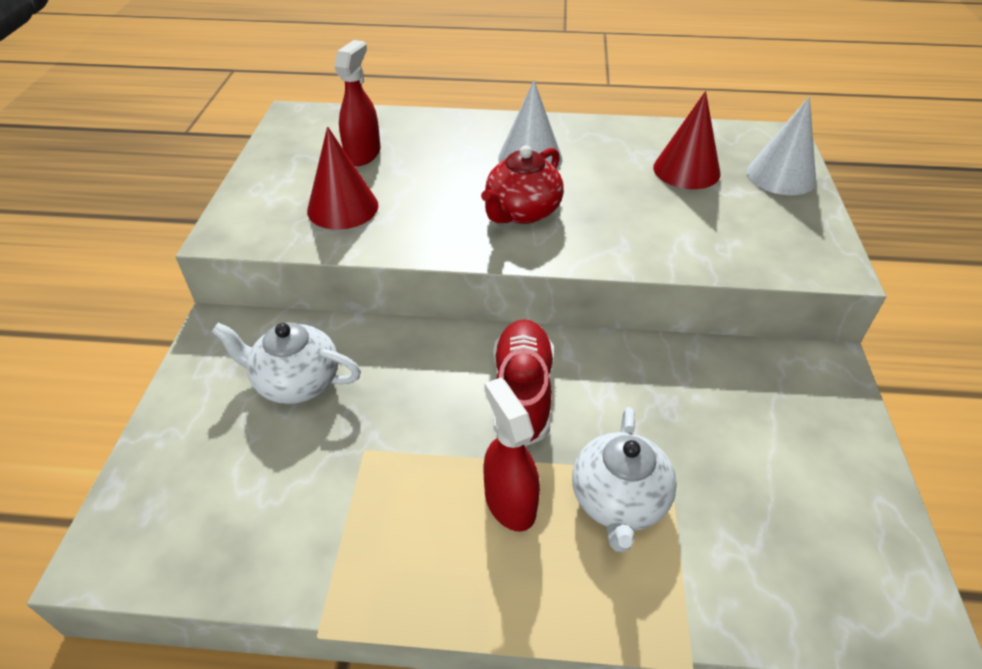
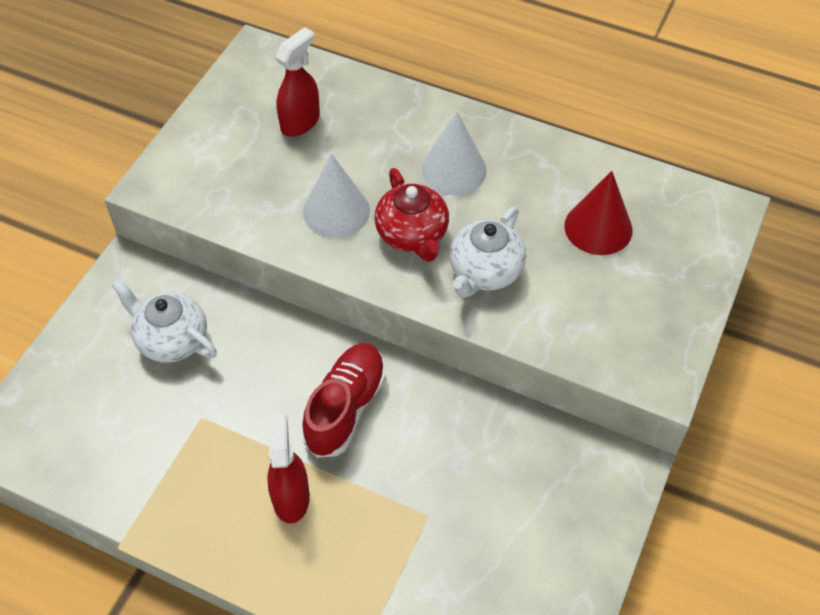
camera: 20 degrees right, 10 degrees up
(342, 207) = (257, 184): red cone -> none
(522, 212) = (412, 235): red teapot -> red teapot turned 75 degrees counterclockwise
(618, 501) = (374, 525): white teapot -> white teapot (485, 272)
(781, 176) = (689, 261): white cone -> white cone (336, 211)

